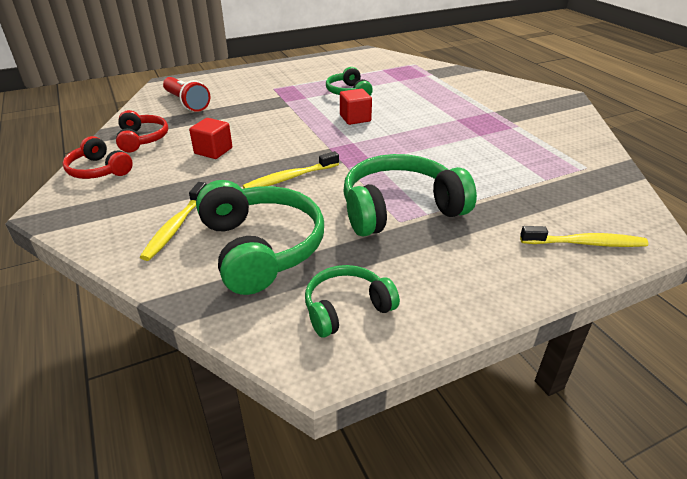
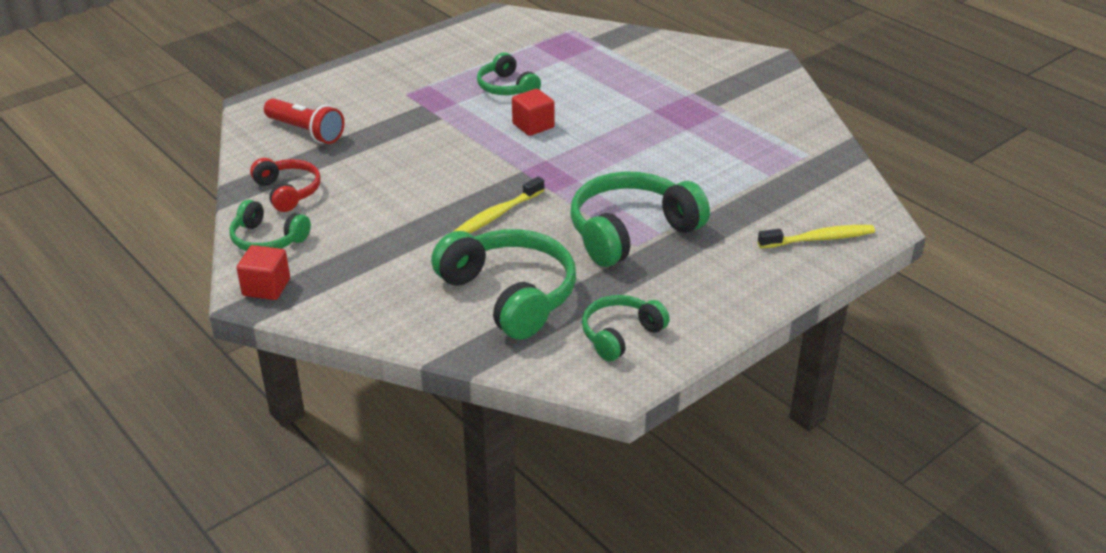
camera: 15 degrees left, 0 degrees up
(99, 170) = (267, 239): red headphones -> green headphones
(176, 227) = (407, 289): yellow toothbrush -> none
(213, 151) = (387, 195): red cube -> red cube (266, 287)

